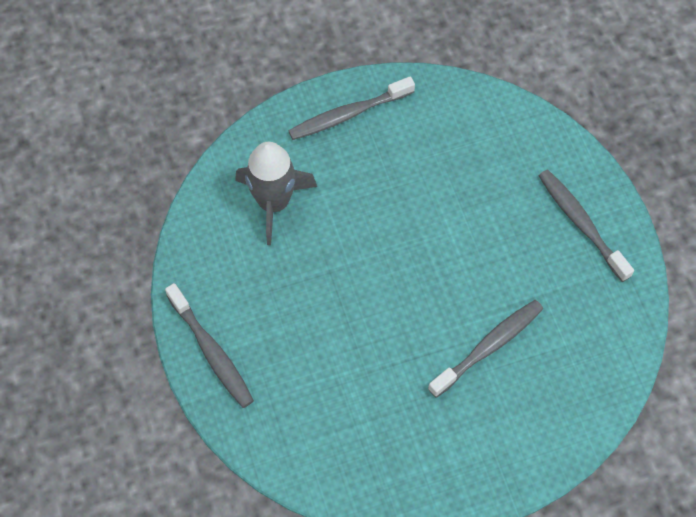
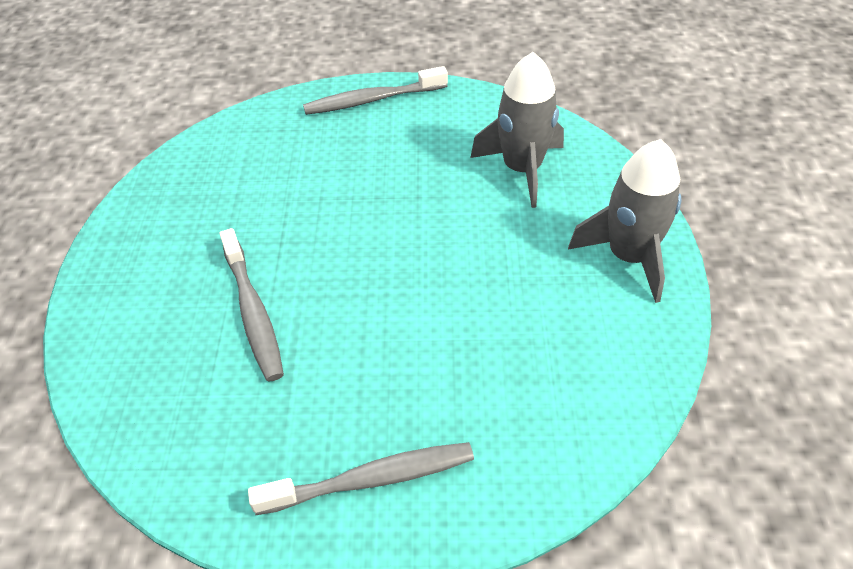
camera: 110 degrees right, 15 degrees down
(348, 114) = (629, 257): grey toothbrush -> grey rocket

